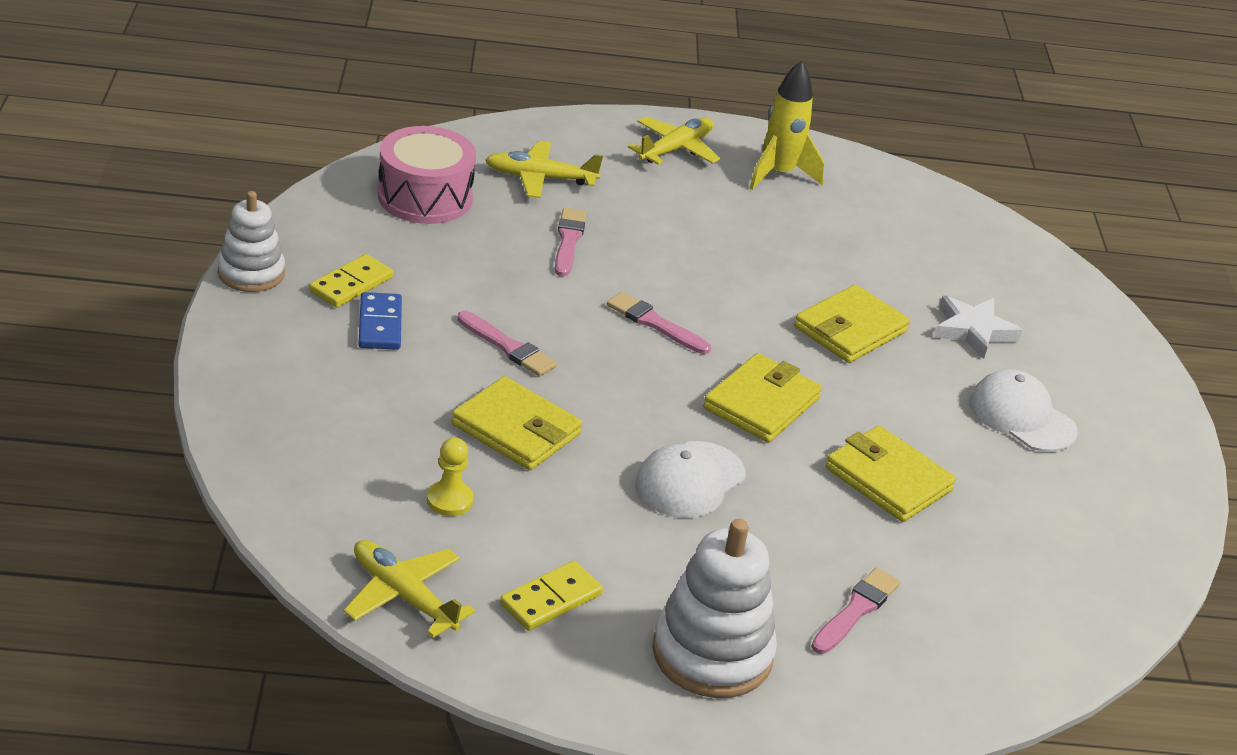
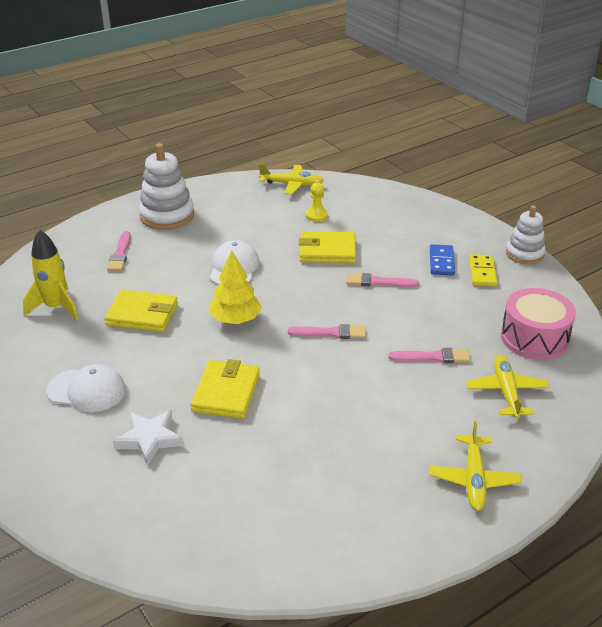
camera: 150 degrees right, 0 degrees up
(379, 324) = (441, 262): blue domino -> blue domino turned 45 degrees clockwise
(540, 178) = (506, 392): yellow plane -> yellow plane turned 60 degrees counterclockwise
(551, 599) = (242, 205): yellow domino -> none
(568, 240) = (433, 357): pink brush -> pink brush turned 60 degrees counterclockwise
(761, 403) = (235, 319): yellow wallet -> yellow tree
(779, 174) = (386, 505): yellow rocket -> yellow rocket (56, 307)

